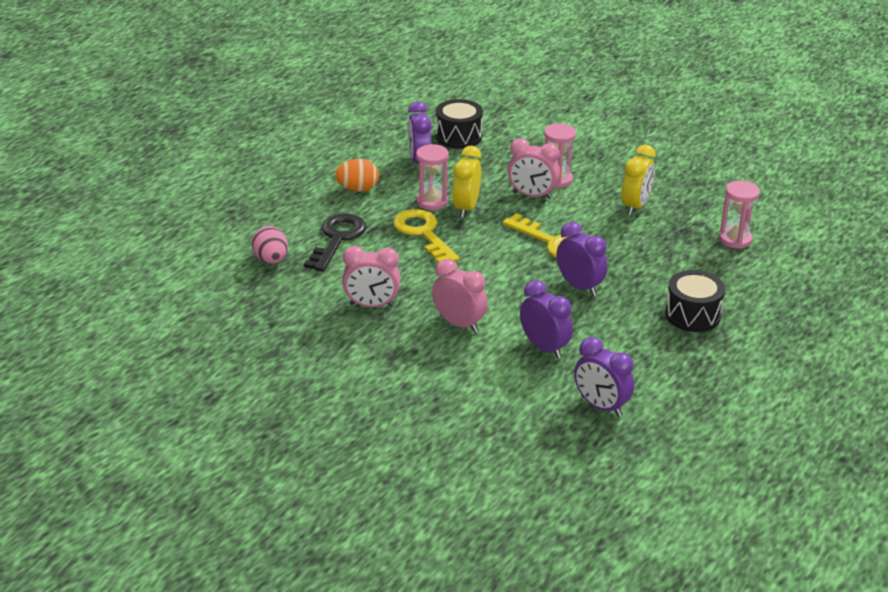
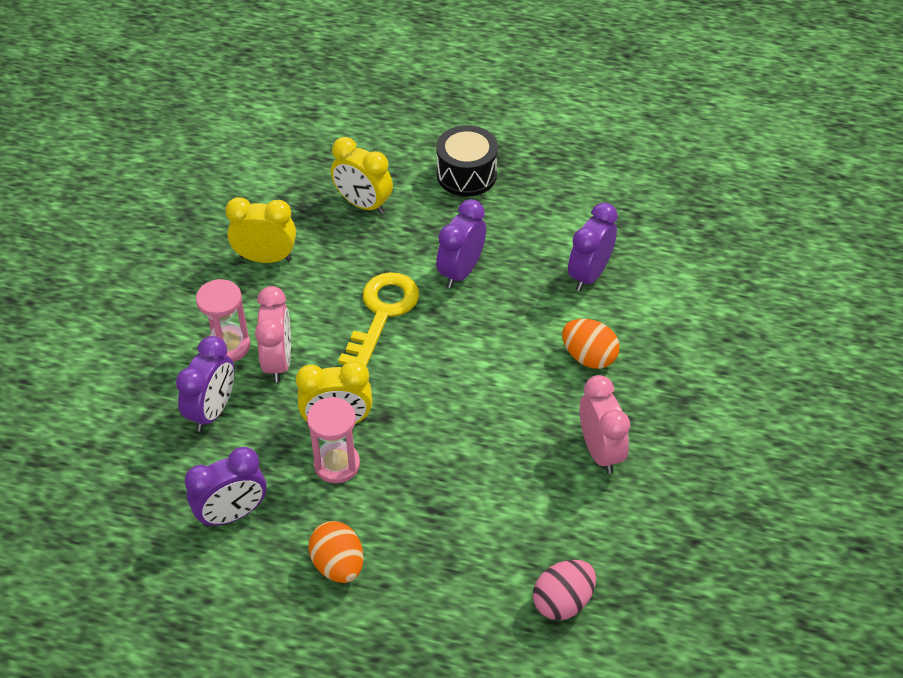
camera: 110 degrees left, 15 degrees up
(337, 239) = (476, 542): black key -> none
(423, 234) = (419, 449): yellow key -> none
(458, 136) = (141, 488): black drum -> none
(459, 324) = (588, 357): pink clock -> orange egg
(601, 406) = (656, 212): purple clock -> purple clock (212, 411)
(676, 257) = (363, 204): none -> yellow clock
(735, 239) = (304, 165): pink hourglass -> none

